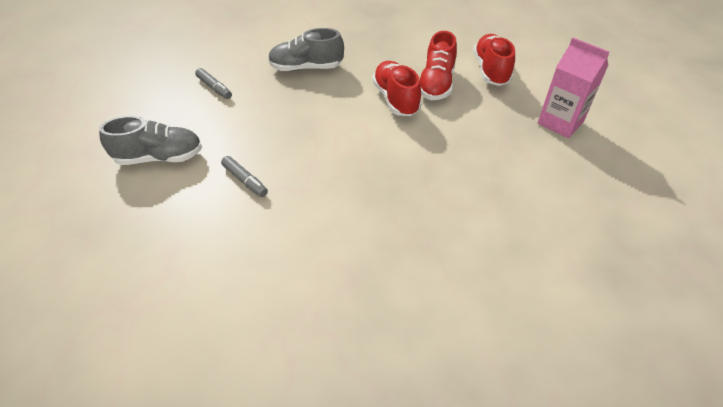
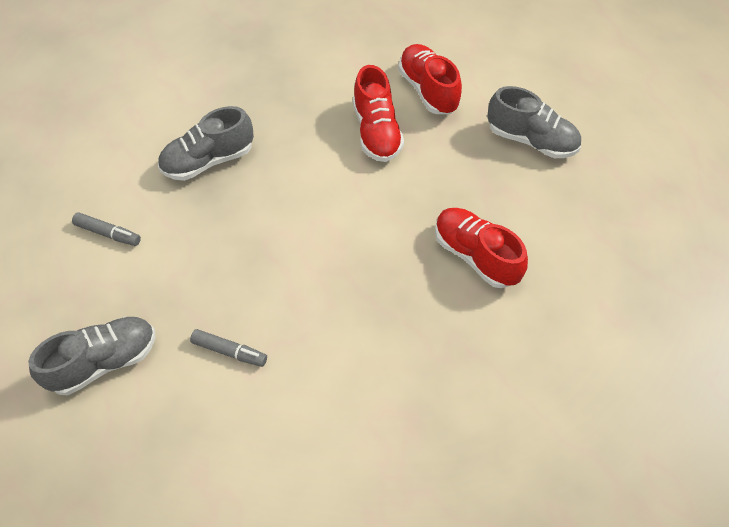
camera: 25 degrees left, 10 degrees up
(396, 99) = (341, 170): red shoe -> red shoe (475, 255)
(560, 122) = (531, 140): pink carton -> grey shoe

